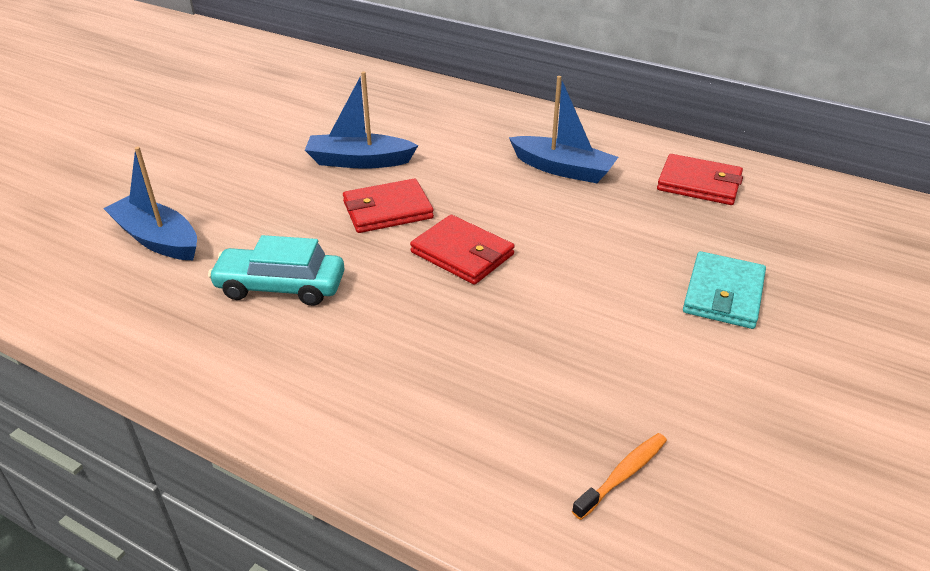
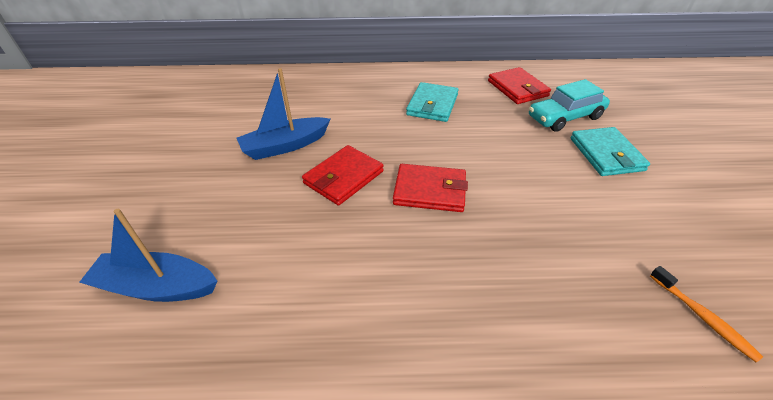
camera: 30 degrees left, 5 degrees up
(281, 286) = (317, 282): turquoise car -> turquoise car (565, 117)
(563, 169) = (432, 105): blue boat -> turquoise wallet
(623, 475) = (702, 317): orange toothbrush -> orange toothbrush turned 135 degrees clockwise
(699, 184) = (517, 88): red wallet -> red wallet turned 75 degrees clockwise

